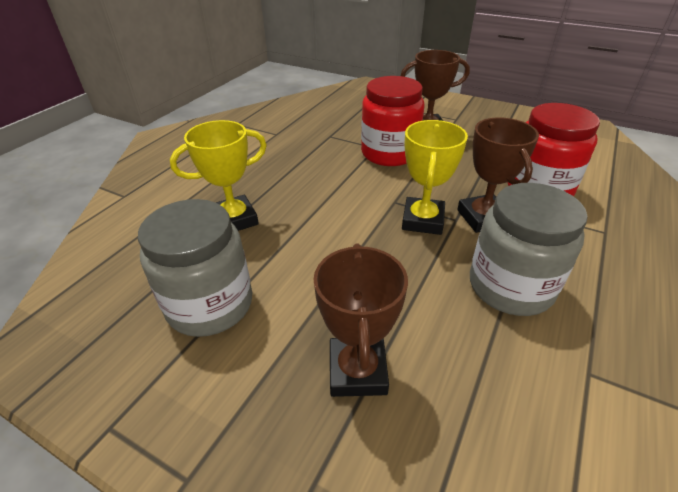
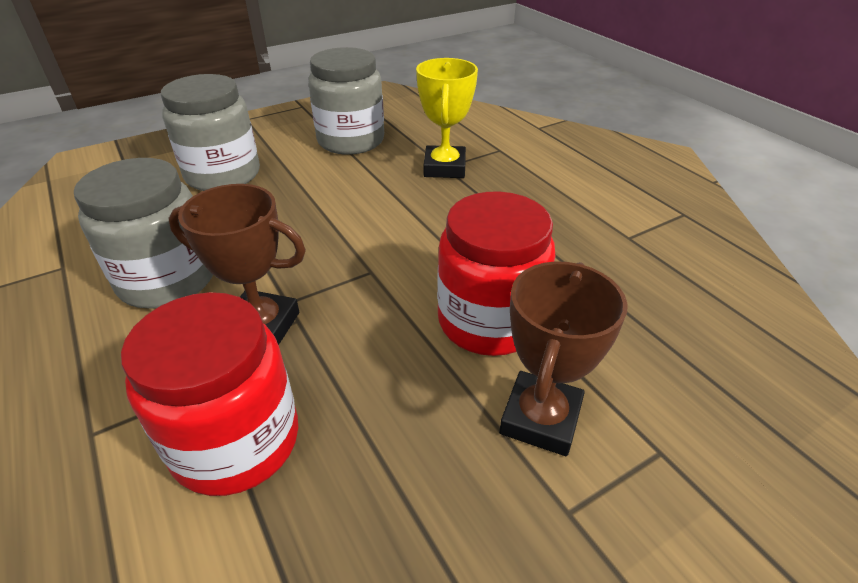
camera: 120 degrees right, 0 degrees up
(357, 371) = (223, 175): brown trophy -> grey jar
(422, 220) = (315, 275): yellow trophy -> none

